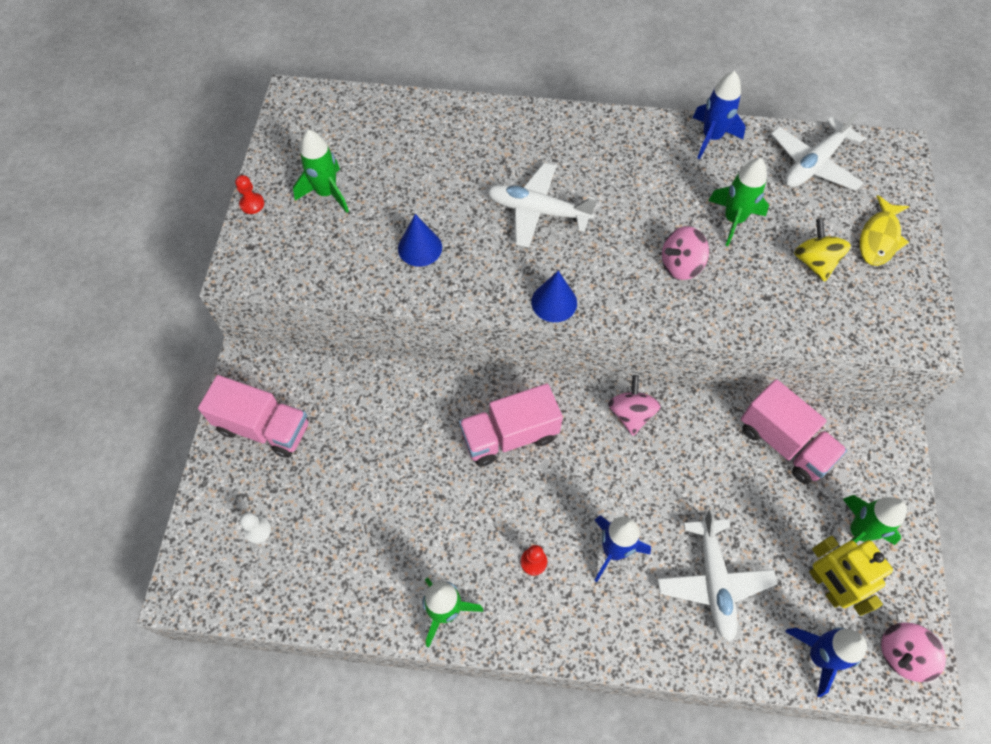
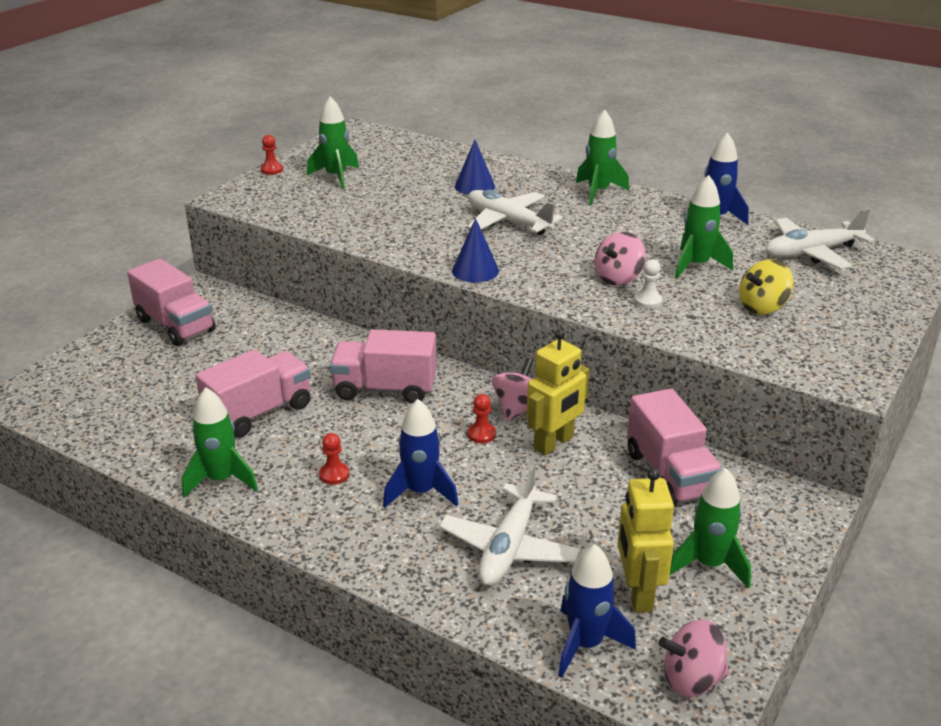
camera: 25 degrees right, 30 degrees down
(258, 530) = (111, 380): white pawn -> white pawn (648, 301)
(420, 248) = (384, 218): blue cone -> blue cone (474, 186)
(421, 513) = (259, 412): none -> pink truck
(590, 131) = (598, 192): none -> green rocket
(620, 459) = (481, 434): none -> red pawn
(680, 265) = (618, 278): pink spinning top -> pink spinning top turned 45 degrees counterclockwise
(682, 445) = (554, 443): none -> yellow robot
(814, 262) = (762, 307): yellow spinning top -> yellow spinning top turned 135 degrees counterclockwise
(879, 238) = (849, 309): yellow fish -> none

